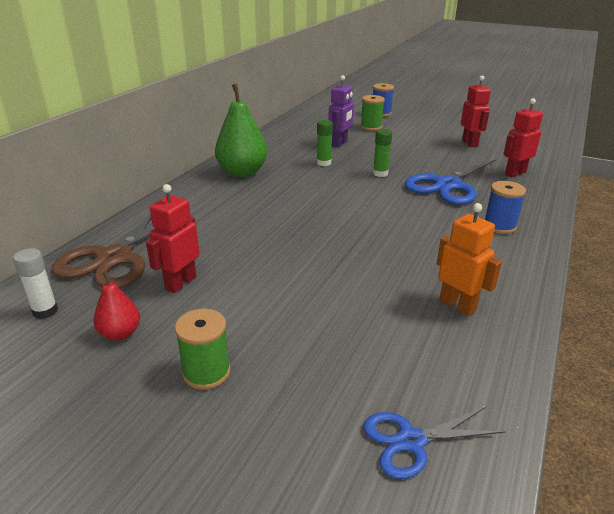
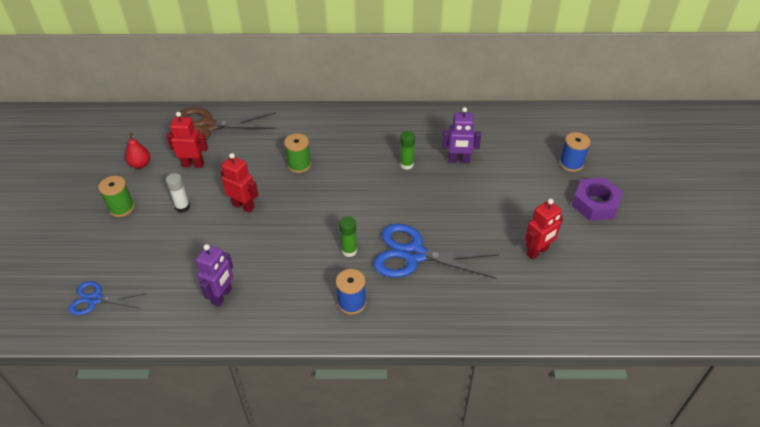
camera: 65 degrees right, 15 degrees up
(45, 311) = (148, 130): white glue stick -> white glue stick (182, 207)
(242, 172) = (356, 128): green pear -> none
(371, 127) = (522, 168): green spool -> green spool (299, 165)
(380, 173) = (409, 205): green glue stick -> green glue stick (349, 251)
(411, 441) = (95, 299): blue scissors -> blue scissors turned 45 degrees counterclockwise
(430, 117) = (595, 204): none -> purple nut
(457, 305) = (222, 296): orange robot -> purple robot
(515, 173) = (478, 299): red robot -> red robot (243, 206)

